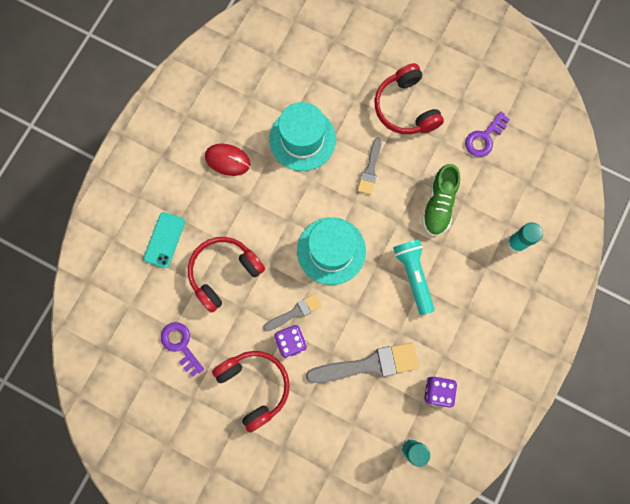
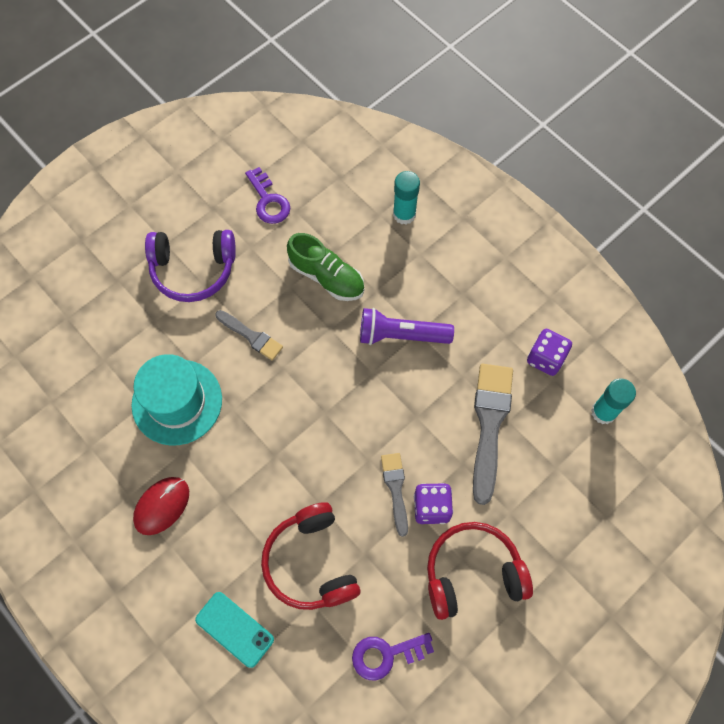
camera: 70 degrees left, 10 degrees down
(331, 251) = (334, 418): turquoise hat -> none
(405, 108) = (193, 270): red headphones -> purple headphones
(413, 276) = (401, 335): turquoise flashlight -> purple flashlight

